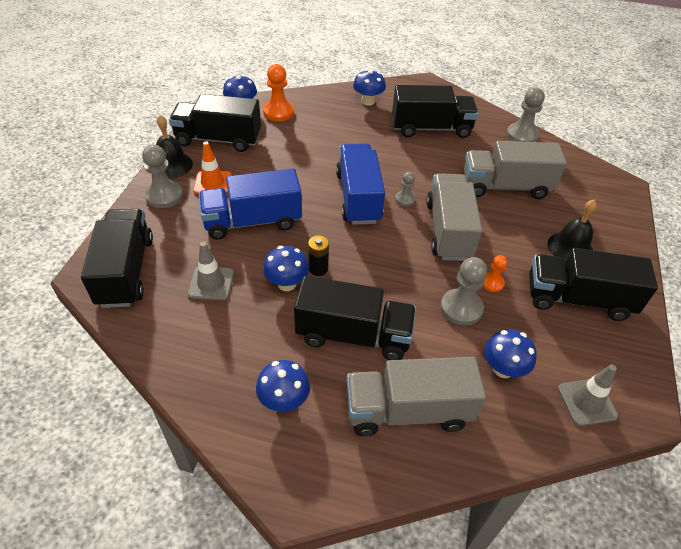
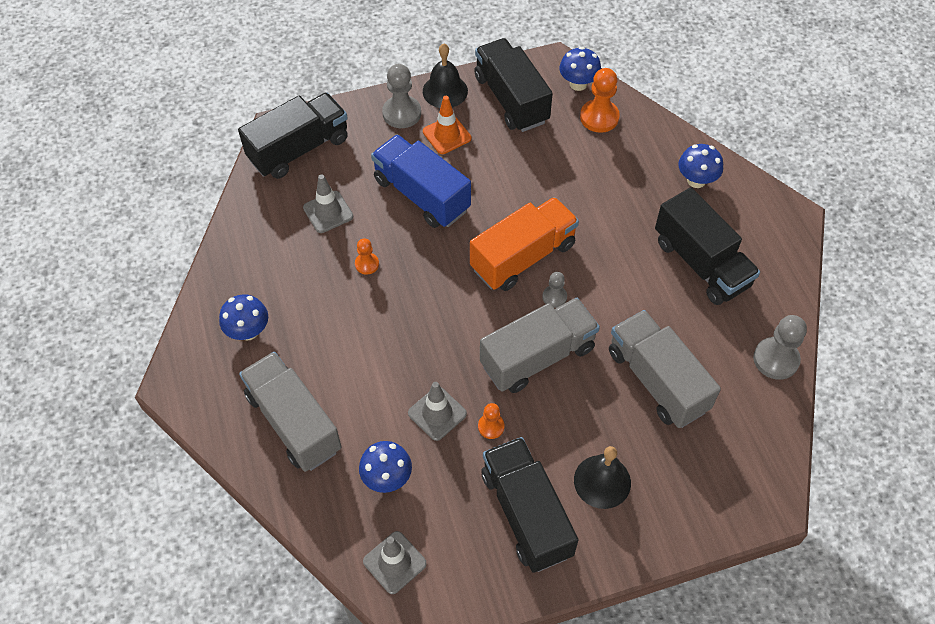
camera: 60 degrees right, 10 degrees up
(287, 284) = (367, 264): blue mushroom -> orange pawn
(318, 268) = (402, 277): black battery -> none
(353, 335) = (345, 344): black truck -> none
(358, 197) = (523, 257): blue truck -> orange truck
(461, 308) = (437, 413): grey pawn -> grey traffic cone

